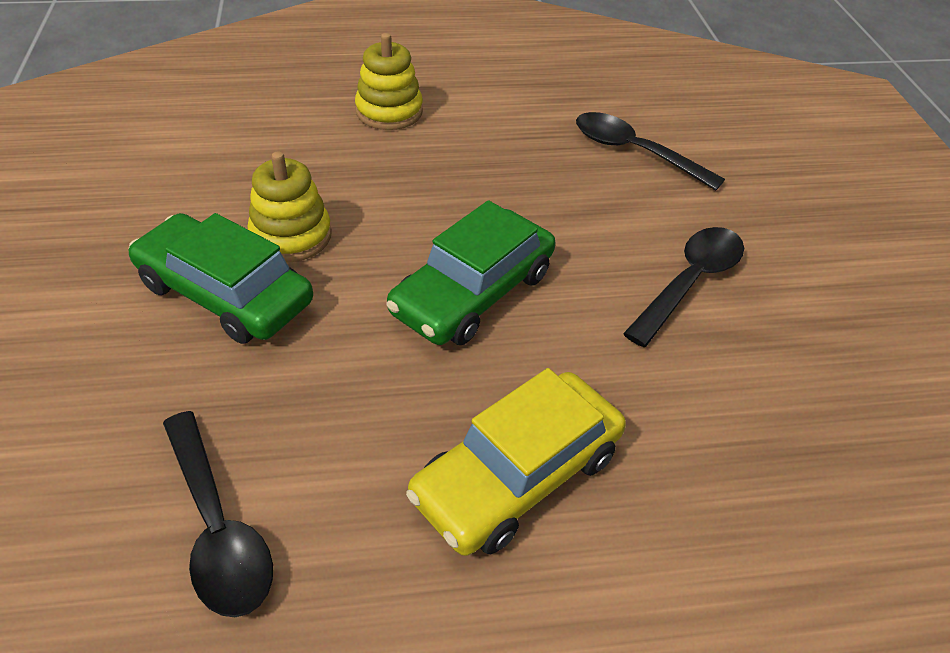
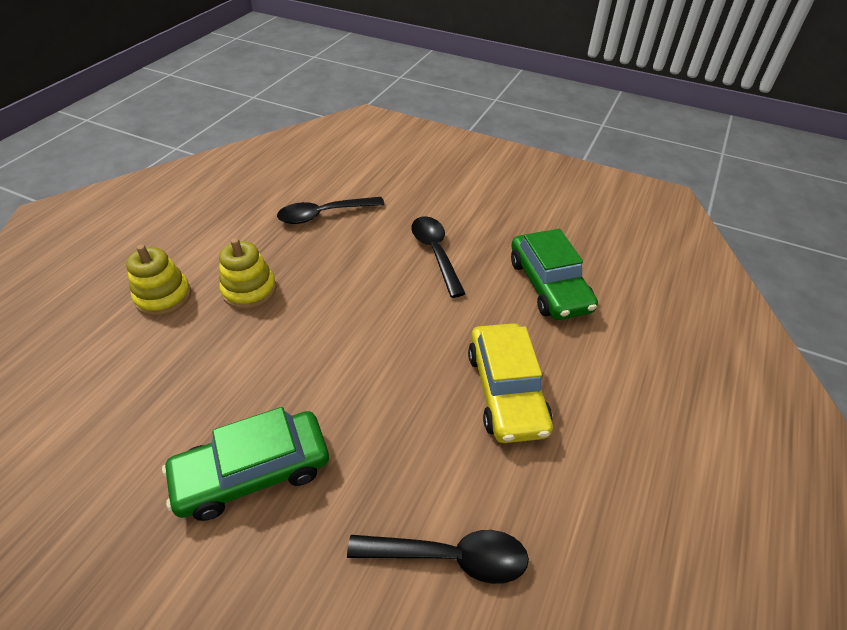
camera: 55 degrees left, 0 degrees up
(291, 236) = (233, 408): yellow stacking toy -> yellow stacking toy (249, 290)
(473, 292) = (367, 341): green car -> green car (549, 285)

